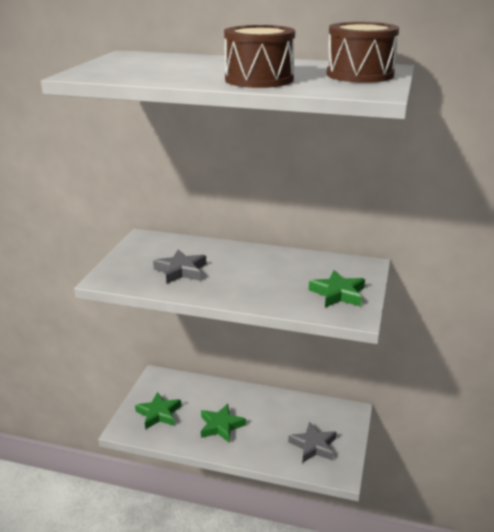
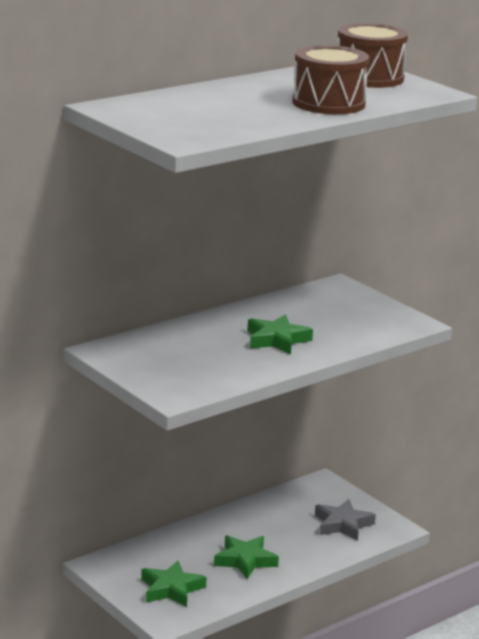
camera: 55 degrees left, 5 degrees down
(181, 270) = (217, 358): grey star -> none
(338, 294) = (370, 315): green star -> green star (277, 340)

